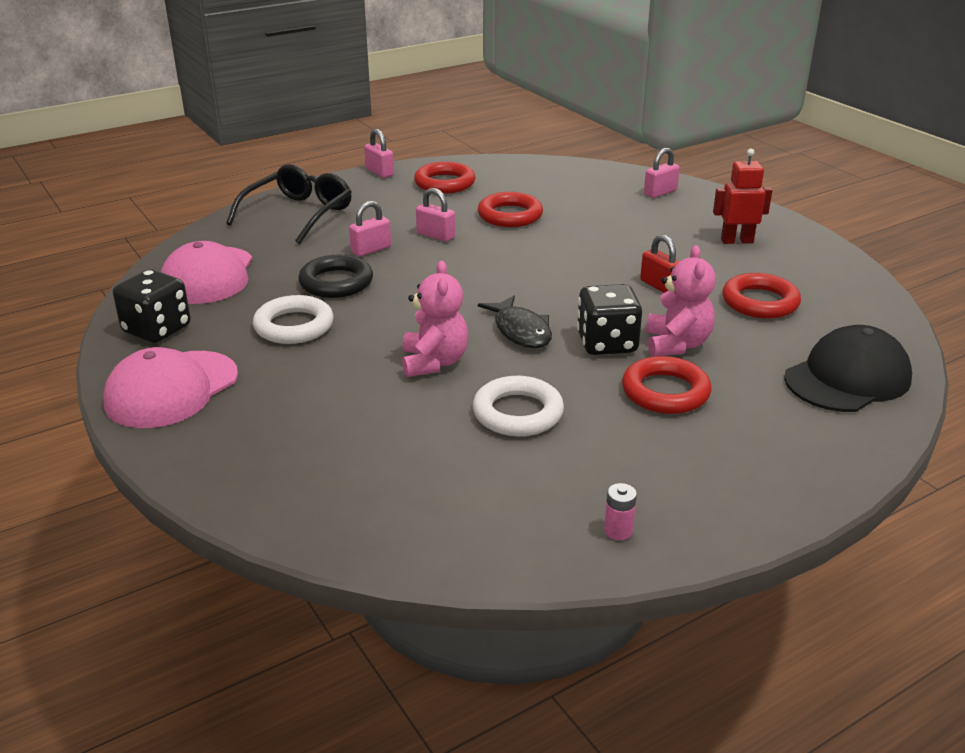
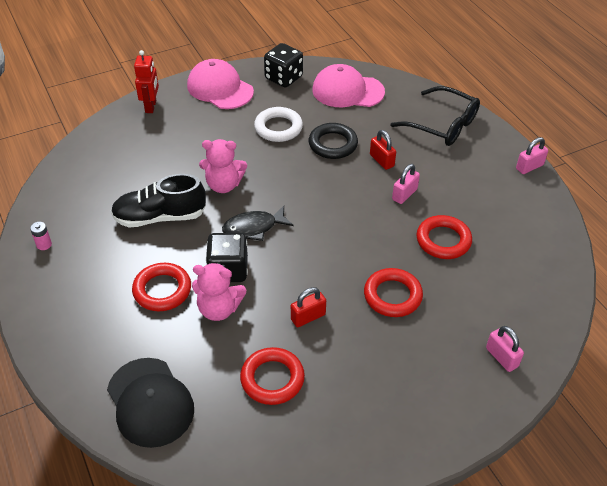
camera: 95 degrees right, 15 degrees up
(371, 249) = (381, 160): pink padlock -> red padlock
(444, 183) = (509, 205): red ring -> red ring (392, 296)
(518, 413) = (160, 217): white ring -> black shoe
(736, 241) = (389, 394): red robot -> red robot (151, 106)

